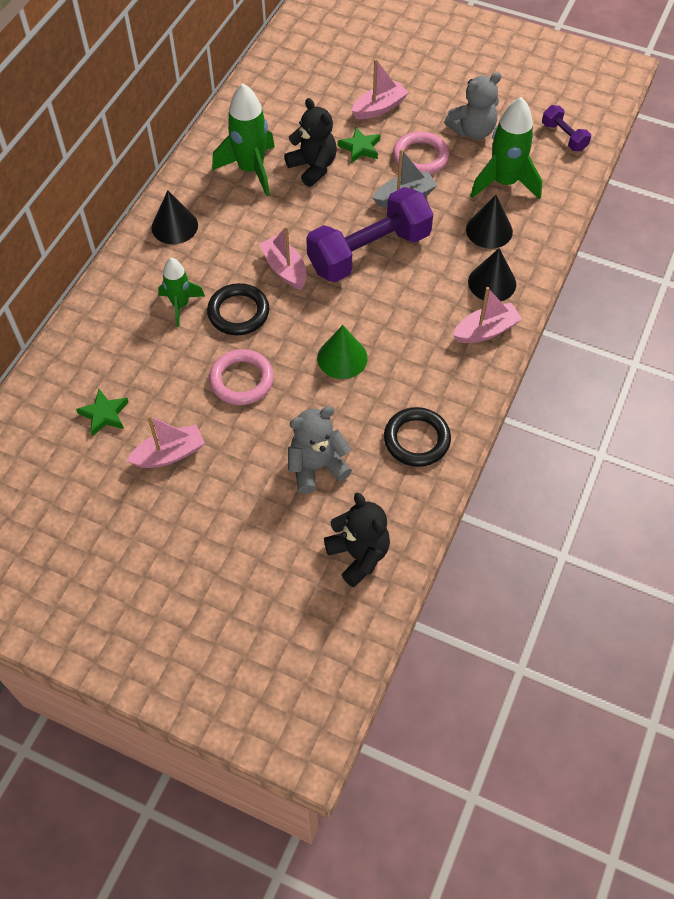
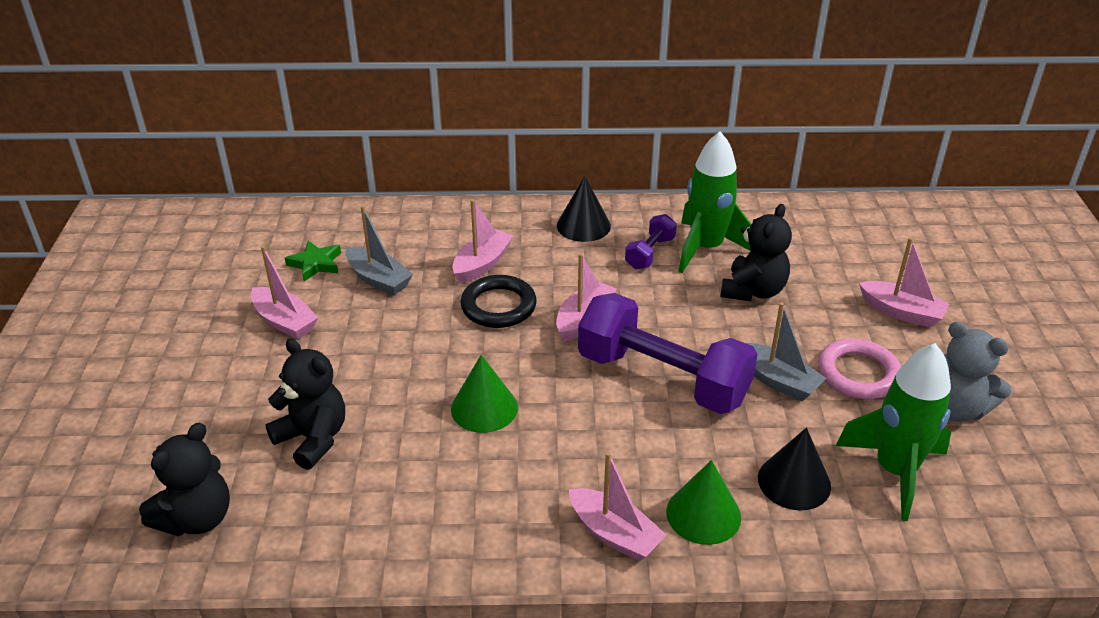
camera: 65 degrees right, 20 degrees down
(155, 377) = (378, 279): none -> grey boat
(180, 305) = (482, 264): green rocket -> pink boat
(241, 380) = (407, 339): pink ring -> none
(316, 467) = (313, 438): grey teddy bear -> black teddy bear
(360, 148) = (820, 317): green star -> none
(416, 439) = (393, 518): black ring -> none
(492, 283) = (703, 514): black cone -> green cone
(564, 137) = (1052, 512): purple dumbbell -> purple dumbbell (650, 253)

